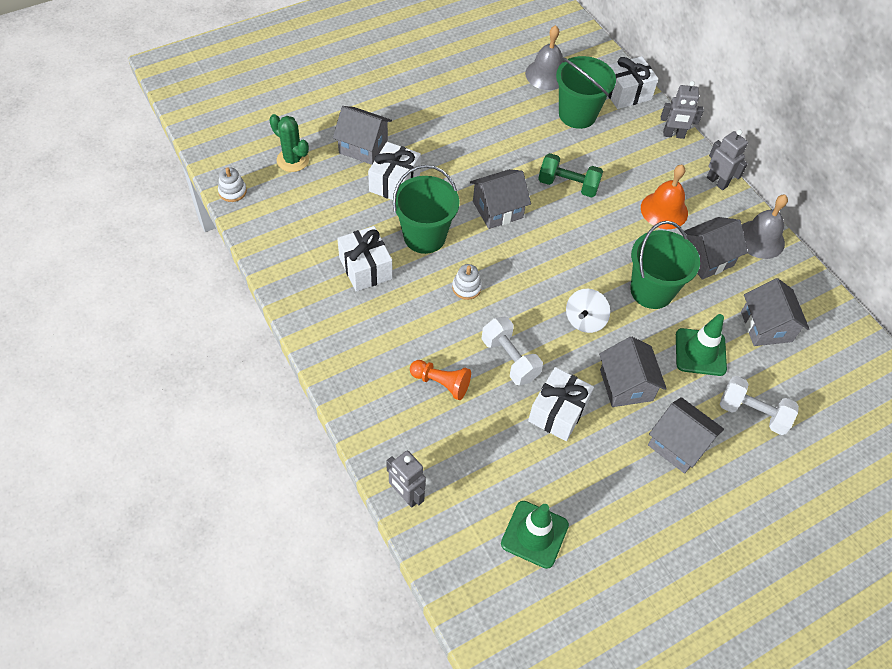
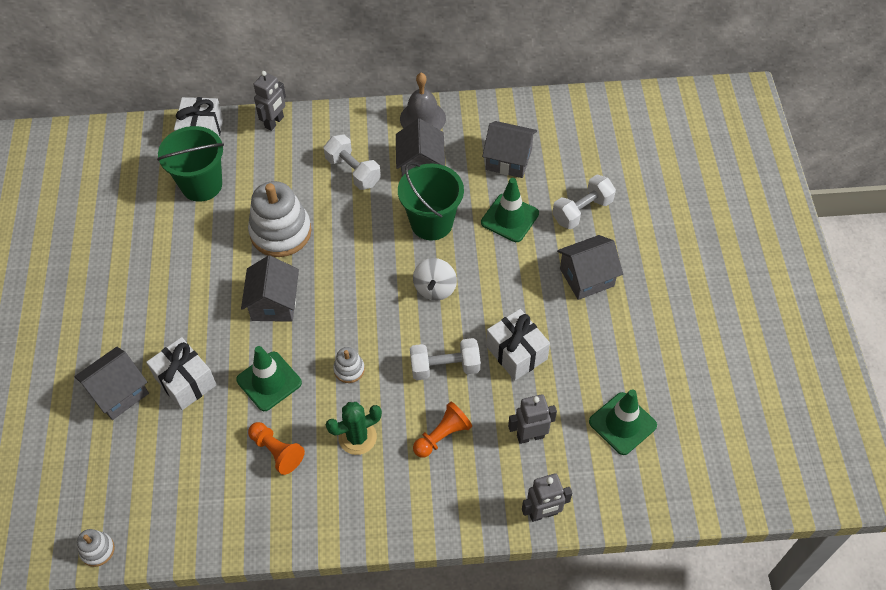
camera: 60 degrees left, 0 degrees up
(292, 160) = (92, 470): green cactus -> green cactus (357, 437)
(365, 268) = (277, 451): white gift -> orange pawn
(424, 236) = (269, 381): green bucket -> green traffic cone
(546, 74) = (134, 187): grey bell -> none
(568, 185) = (280, 232): green dumbbell -> white stacking toy
(584, 320) = (435, 288): white spinning top -> white spinning top turned 45 degrees clockwise
(626, 385) = (515, 288): grey house -> none
(664, 210) = (353, 171): orange bell -> white dumbbell
(717, 182) = (346, 117): grey robot -> grey robot (530, 436)

